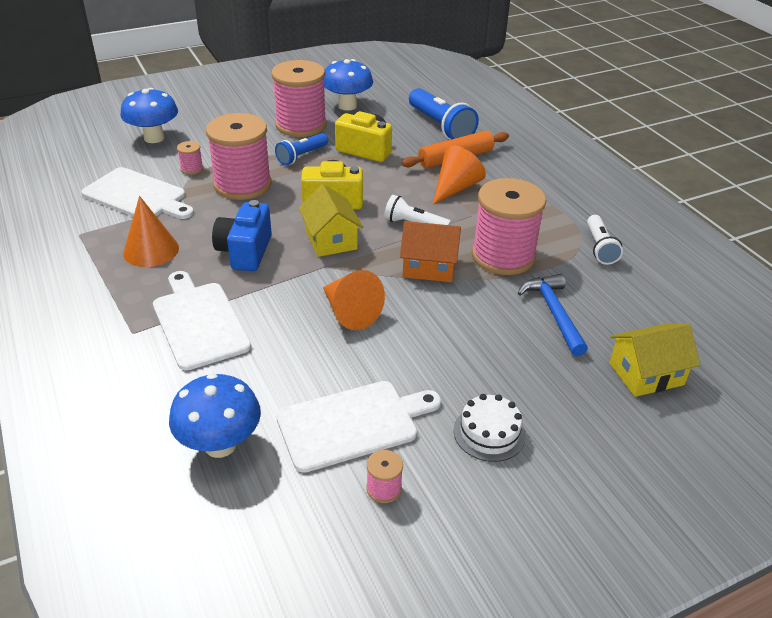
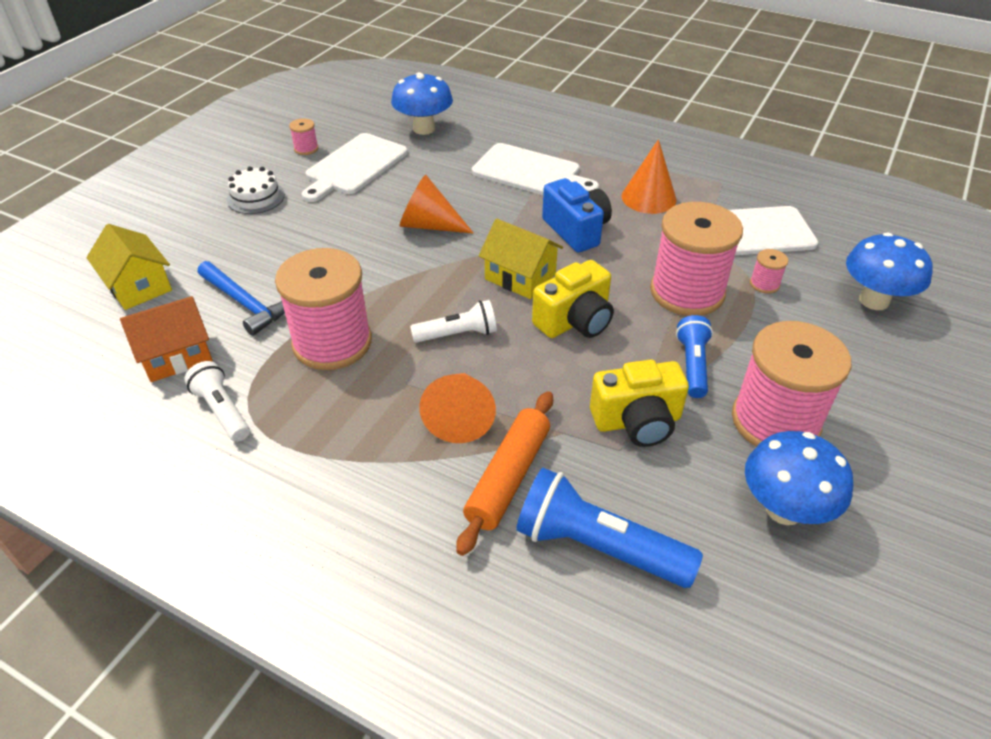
camera: 145 degrees right, 5 degrees up
(429, 267) = (399, 294): orange house -> orange house (176, 355)
(646, 374) = (138, 286): yellow house -> yellow house turned 75 degrees counterclockwise

